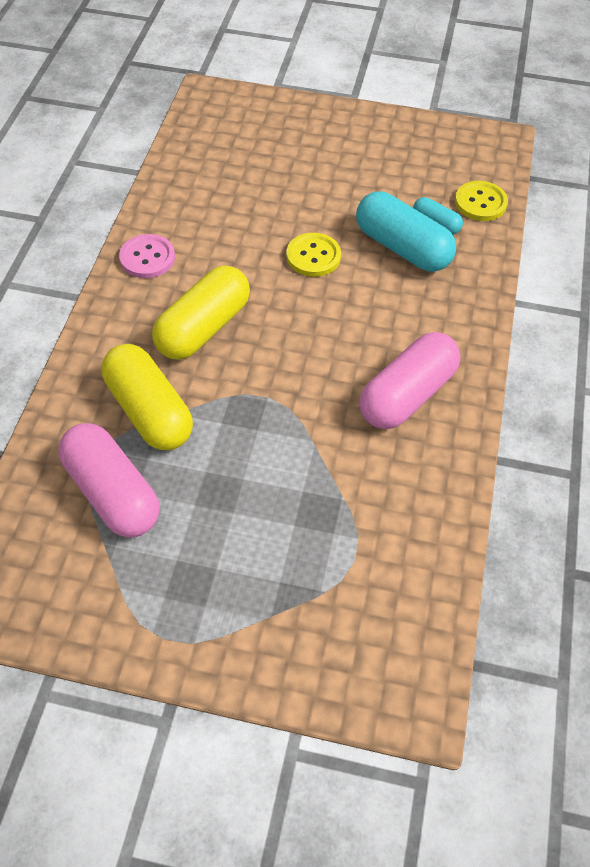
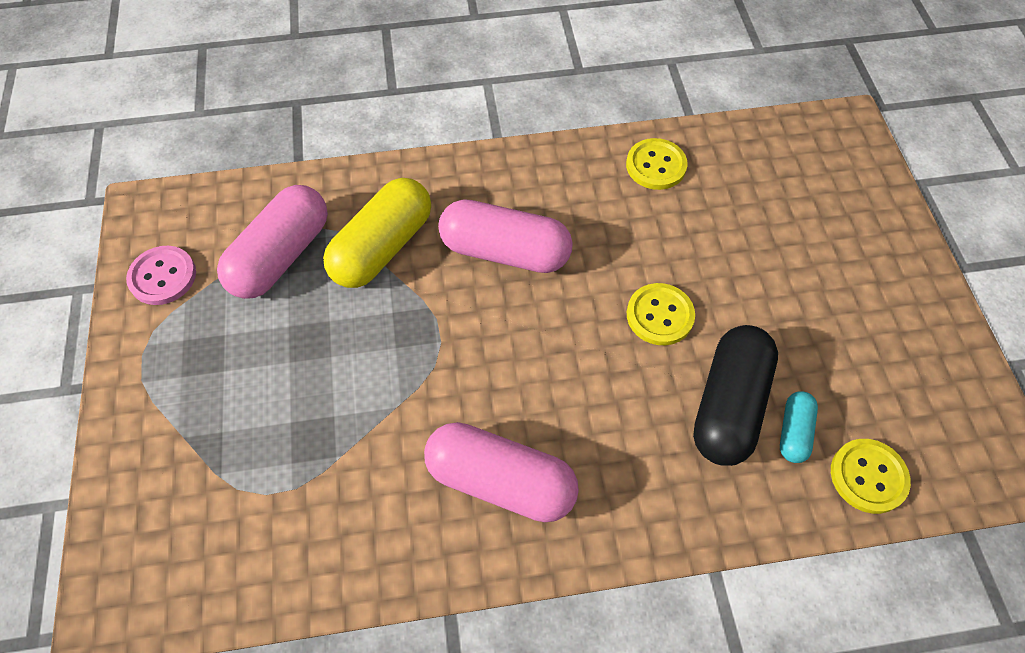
camera: 70 degrees right, 5 degrees up
(147, 258) = (573, 169): pink button -> pink button (163, 277)
(176, 208) = (656, 165): none -> yellow button
(203, 328) = (505, 251): yellow capsule -> pink capsule
(402, 248) = (728, 405): turquoise capsule -> black capsule

